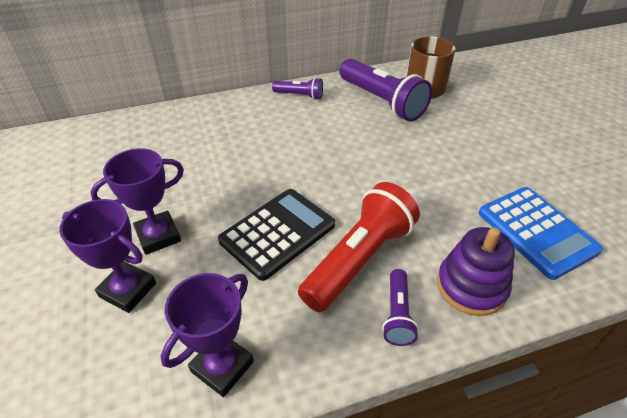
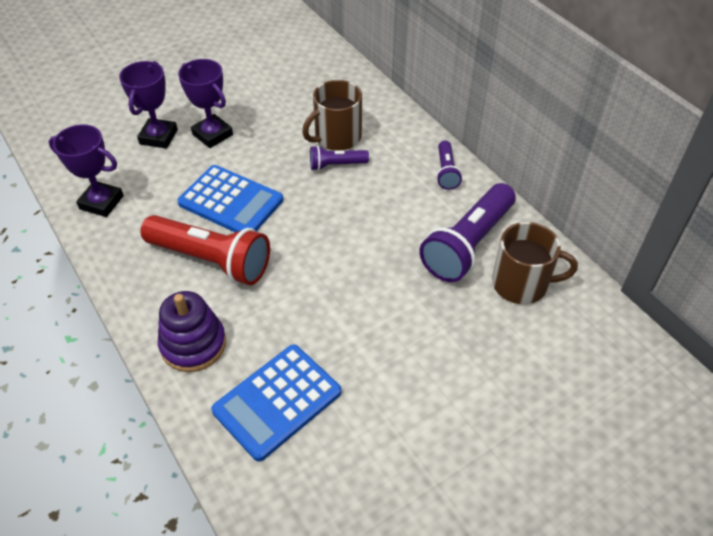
camera: 75 degrees right, 5 degrees up
(222, 145) = (337, 137): none -> brown mug
(277, 233) = (231, 202): black calculator -> blue calculator
(397, 314) = (156, 294): purple flashlight -> purple flashlight (336, 165)

